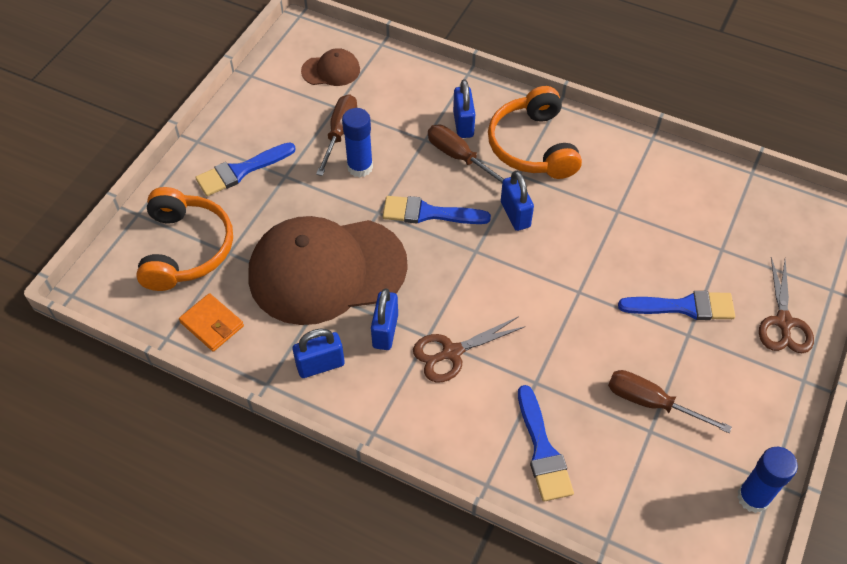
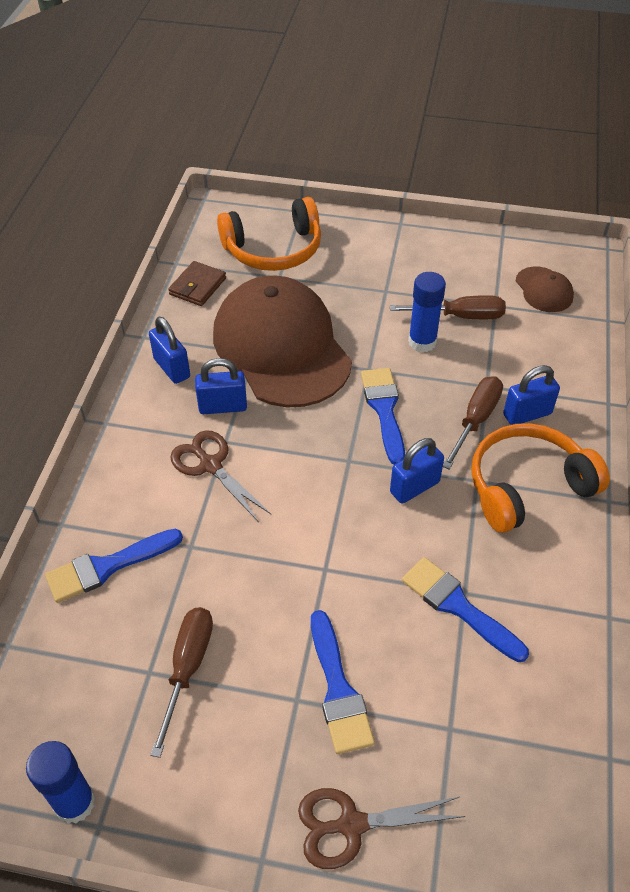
camera: 75 degrees right, 5 degrees down
(212, 324) = (197, 286): orange wallet -> brown wallet
(241, 171) = (377, 260): blue brush -> blue brush (458, 606)

